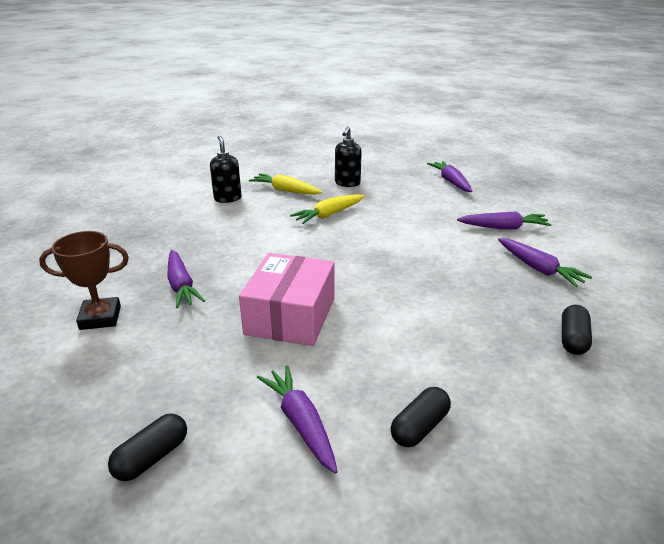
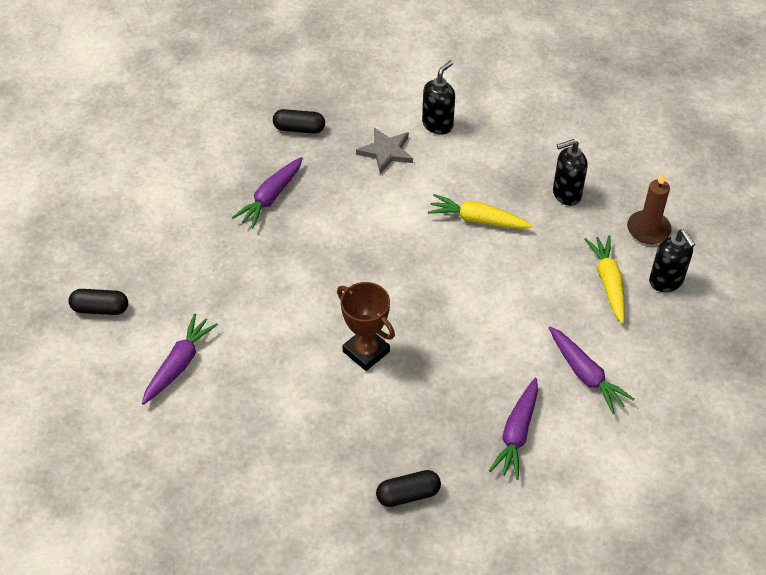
camera: 55 degrees right, 20 degrees up
(100, 318) = (196, 183): brown trophy -> brown trophy (366, 351)
(219, 223) = (386, 152): none -> grey star
(285, 190) = (498, 156): yellow carrot -> yellow carrot (608, 282)
(290, 316) = (287, 290): pink box -> none
(405, 173) = (648, 229): none -> brown candle
(419, 427) = (222, 431): black capsule -> black capsule (299, 129)
(451, 182) = (666, 281): purple carrot -> black soap dispenser

